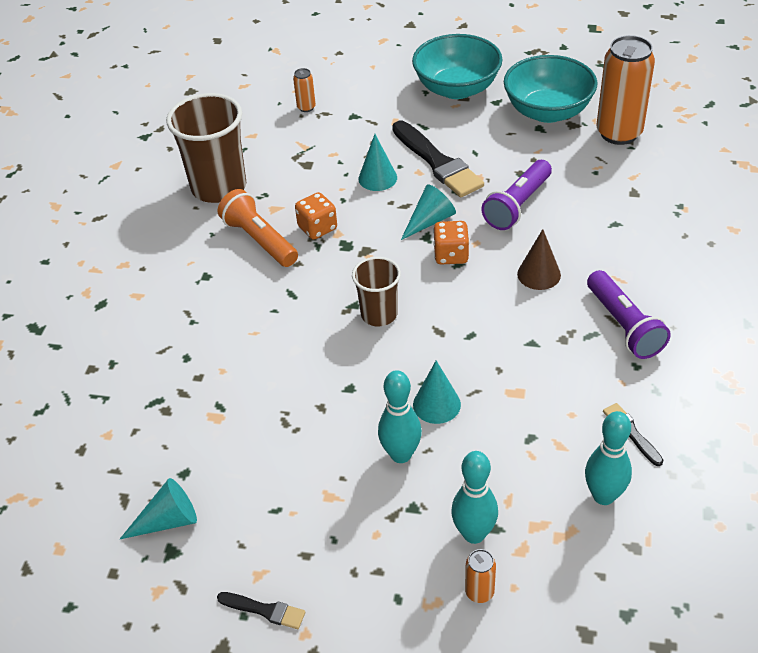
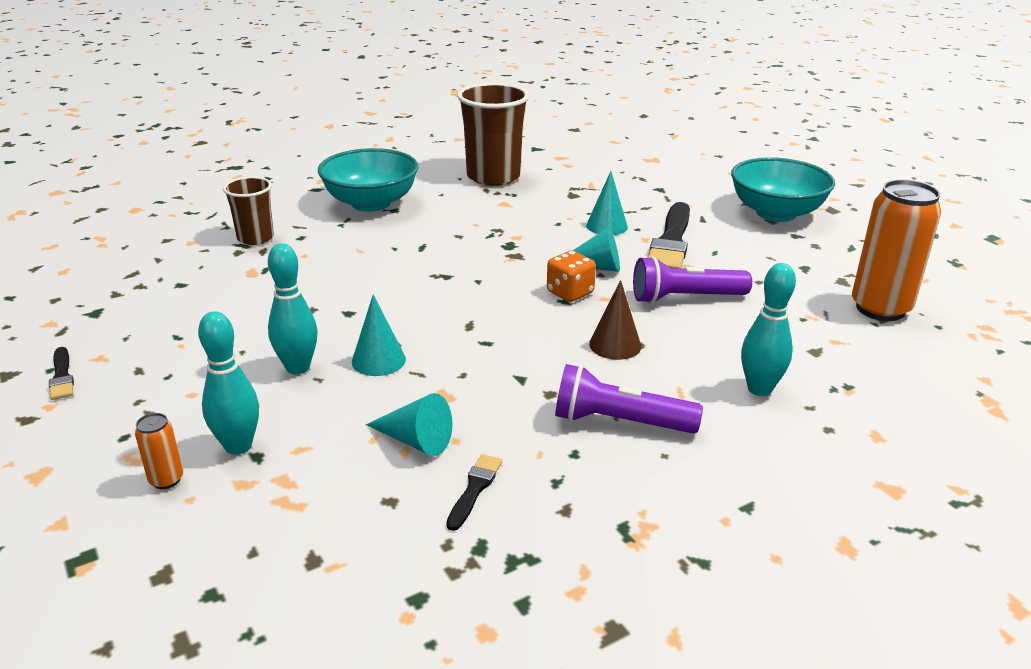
camera: 45 degrees right, 15 degrees down
(168, 521) = (125, 298): turquoise cone -> turquoise cone (415, 441)
(259, 240) = (461, 212): orange flashlight -> none
(306, 107) = (634, 169): orange can -> none
(317, 228) = (509, 227): orange dice -> none
(379, 314) = (450, 290): brown cup -> brown cup (255, 238)
(547, 111) = (834, 262): turquoise bowl -> turquoise bowl (371, 203)
(603, 496) = (365, 507): turquoise bowling pin -> turquoise bowling pin (759, 389)
(624, 326) = (619, 422): purple flashlight -> purple flashlight turned 75 degrees clockwise

